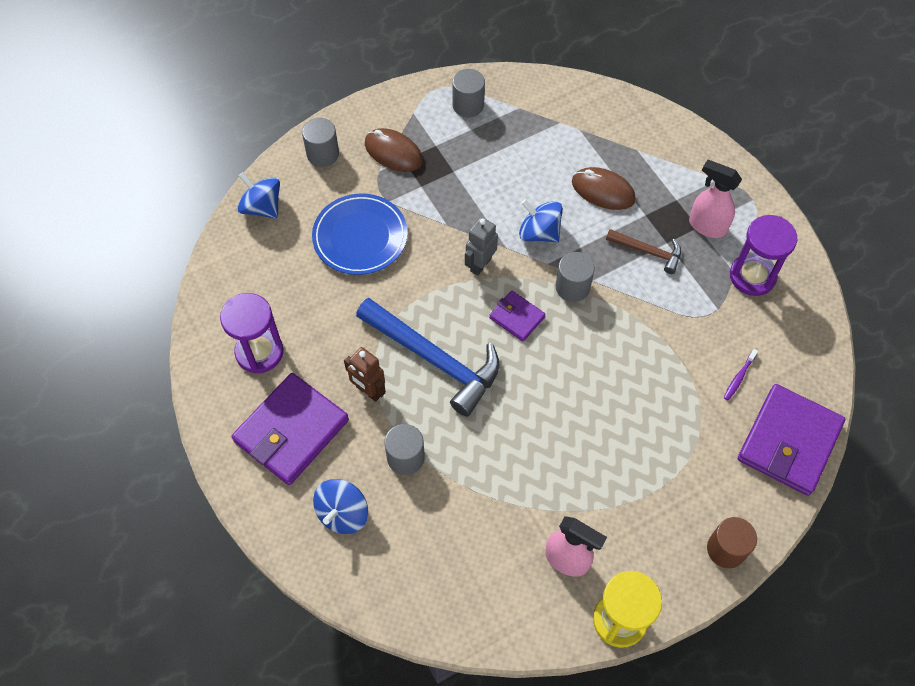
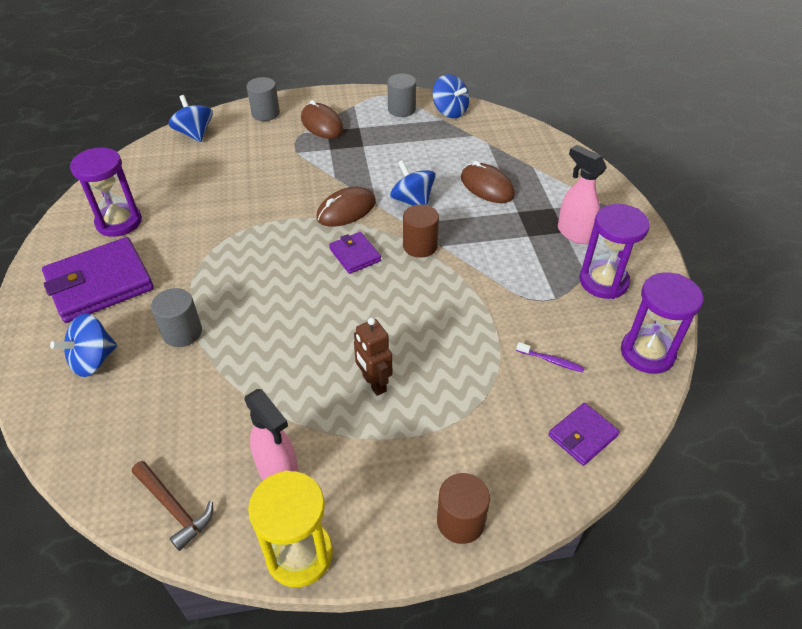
camera: 20 degrees right, 15 degrees down
(360, 237) = (257, 169): blue plate -> none
(368, 391) = (187, 273): brown robot -> brown robot (374, 383)
(434, 359) = (260, 266): blue hammer -> none
(480, 264) = (346, 210): grey robot -> brown mouse
(520, 93) = (450, 111): none -> blue spinning top
(572, 287) = (420, 246): grey cylinder -> brown cylinder
(648, 252) = (506, 238): brown hammer -> brown hammer (174, 508)
(739, 377) = (551, 361): purple toothbrush -> purple toothbrush turned 120 degrees counterclockwise
(789, 442) = (582, 436): purple wallet -> purple wallet, size x0.51
(813, 343) = (647, 353): none -> purple hourglass

